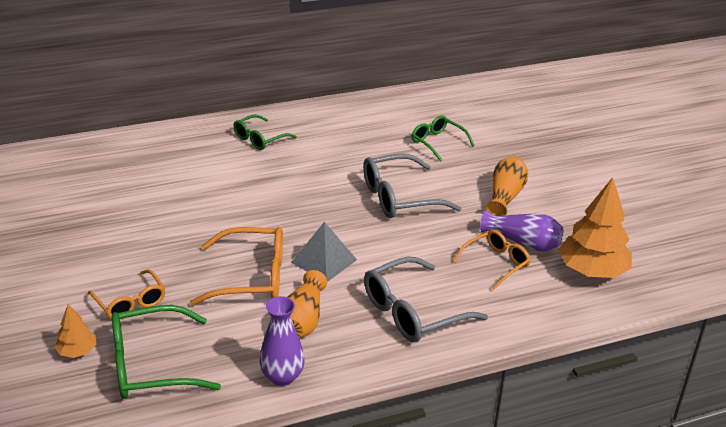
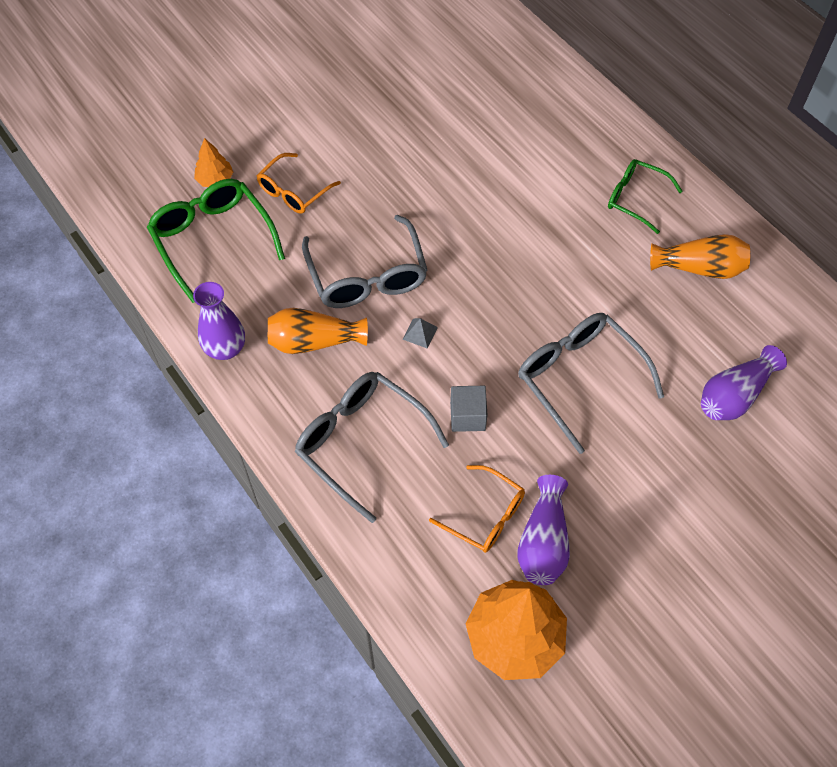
camera: 75 degrees right, 25 degrees up
(250, 277) = (367, 275): orange glasses -> grey glasses
(324, 261) = (420, 333): grey pyramid -> grey pyramid, size x0.48
(410, 253) = (467, 416): none -> grey cube
(438, 143) = (734, 395): green glasses -> purple vase
(505, 196) = (641, 503): orange vase -> orange vase (699, 268)

